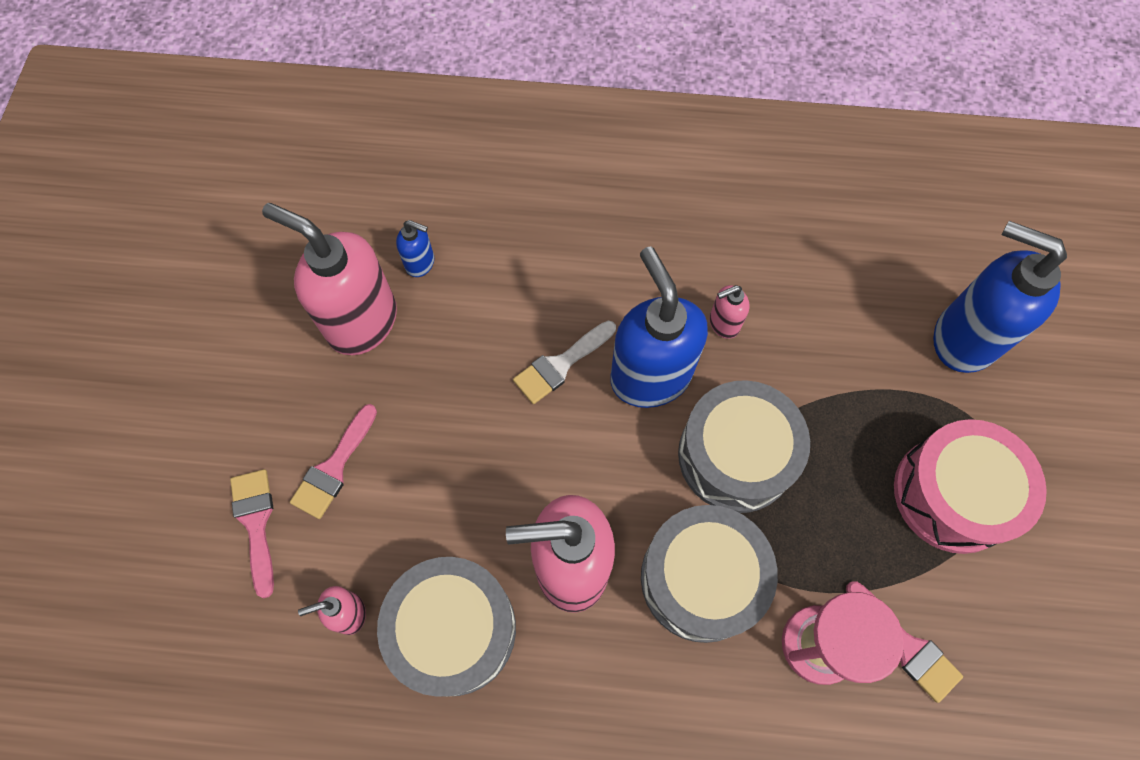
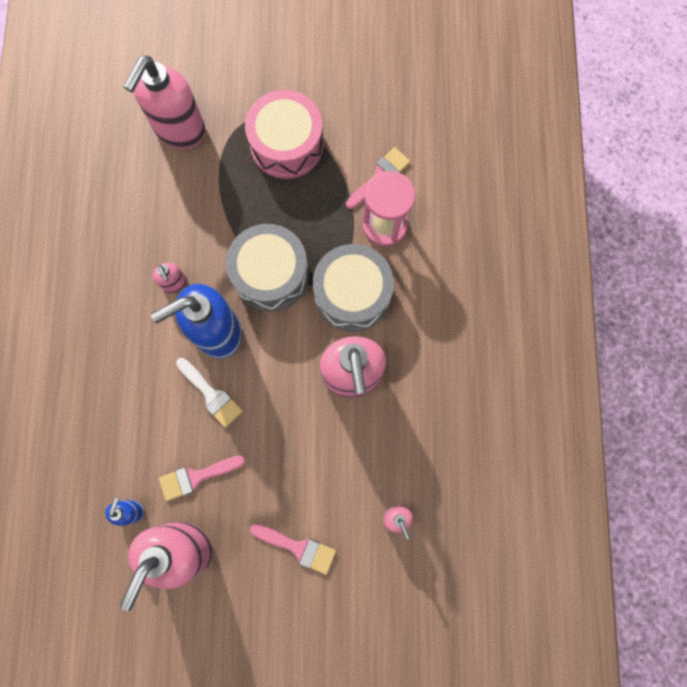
camera: 95 degrees left, 10 degrees up
(256, 523) = (342, 596): pink brush -> pink brush (196, 477)
(453, 629) = (399, 446): grey drum -> none
(963, 338) = (179, 130): blue soap dispenser -> pink soap dispenser

